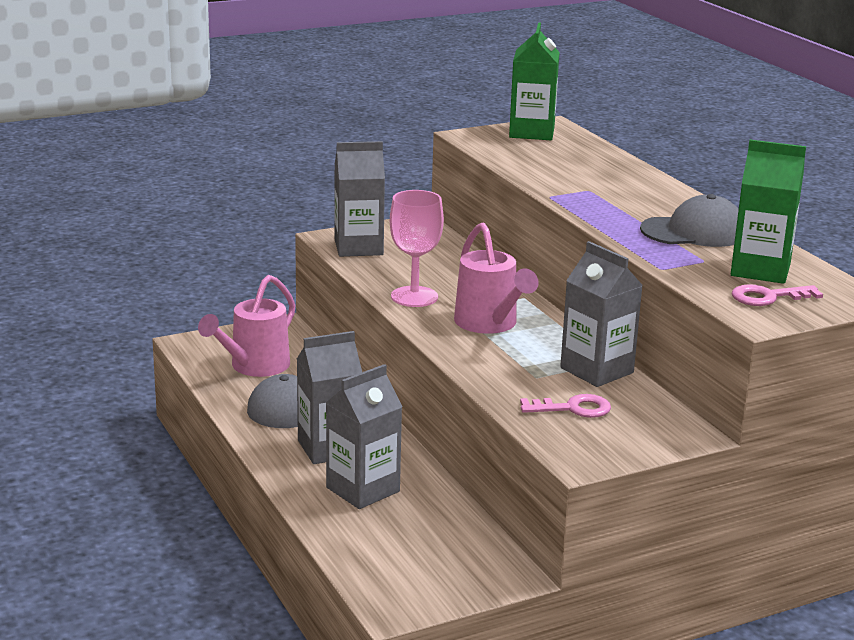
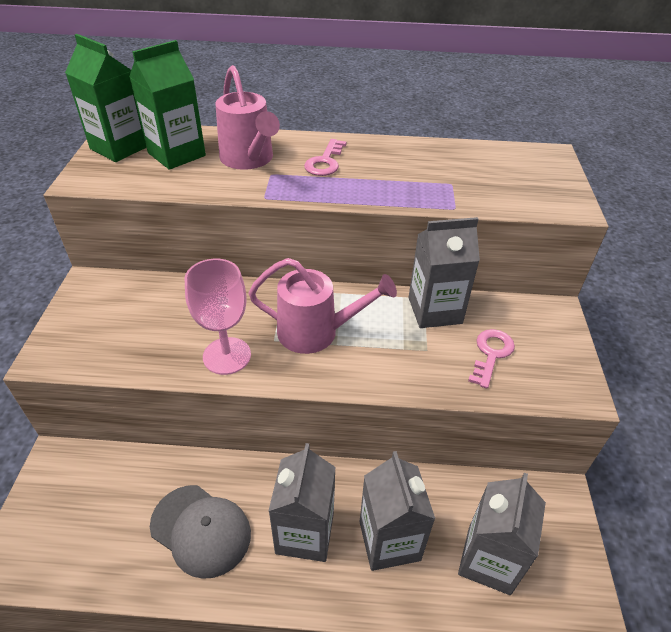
camera: 60 degrees left, 20 degrees up
(254, 367) = (110, 524): pink watering can -> pink watering can (249, 160)
(358, 247) = (90, 346): grey carton -> grey carton (488, 560)
(694, 232) = (395, 165): grey cap -> none
(760, 270) = (483, 169): green carton -> green carton (176, 154)
(768, 297) = (533, 186): pink key -> pink key (325, 162)

